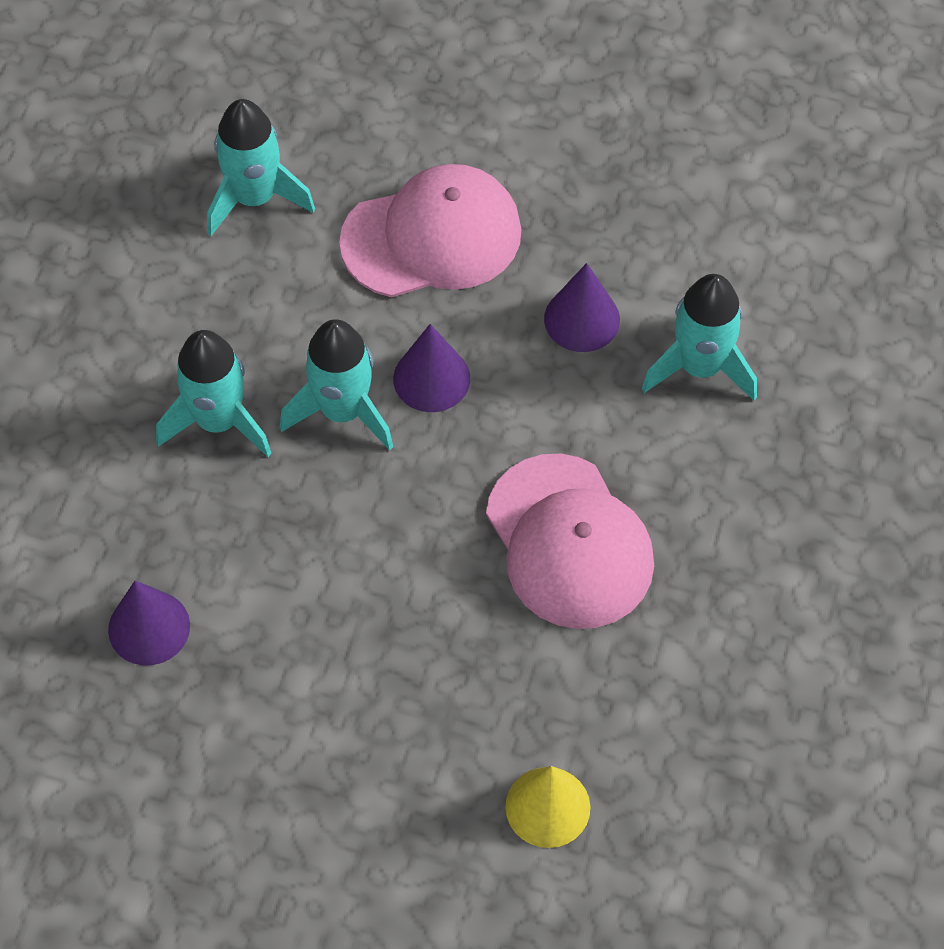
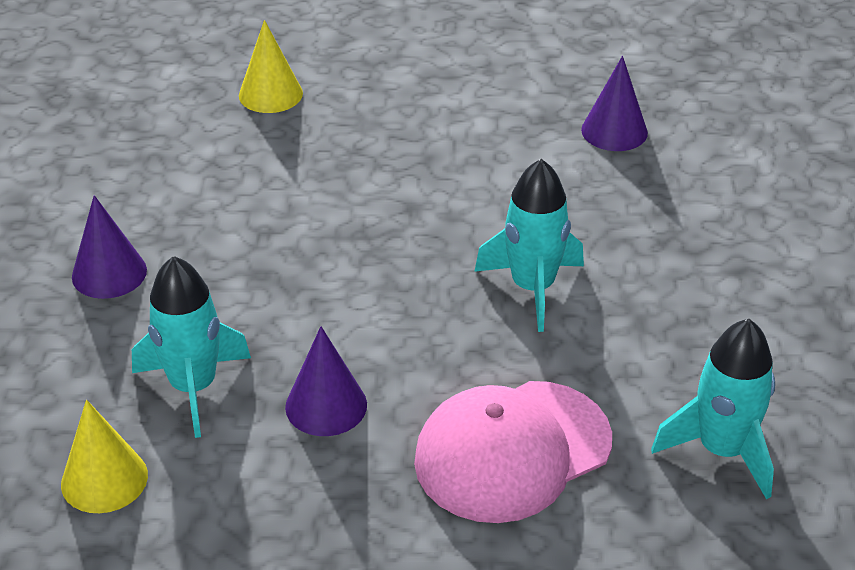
camera: 165 degrees right, 20 degrees down
(218, 421) = (640, 260): turquoise rocket -> none
(431, 378) = (460, 327): purple cone -> purple cone (109, 273)
(569, 542) = (293, 236): pink cap -> none
(788, 288) = (104, 479): none -> yellow cone

